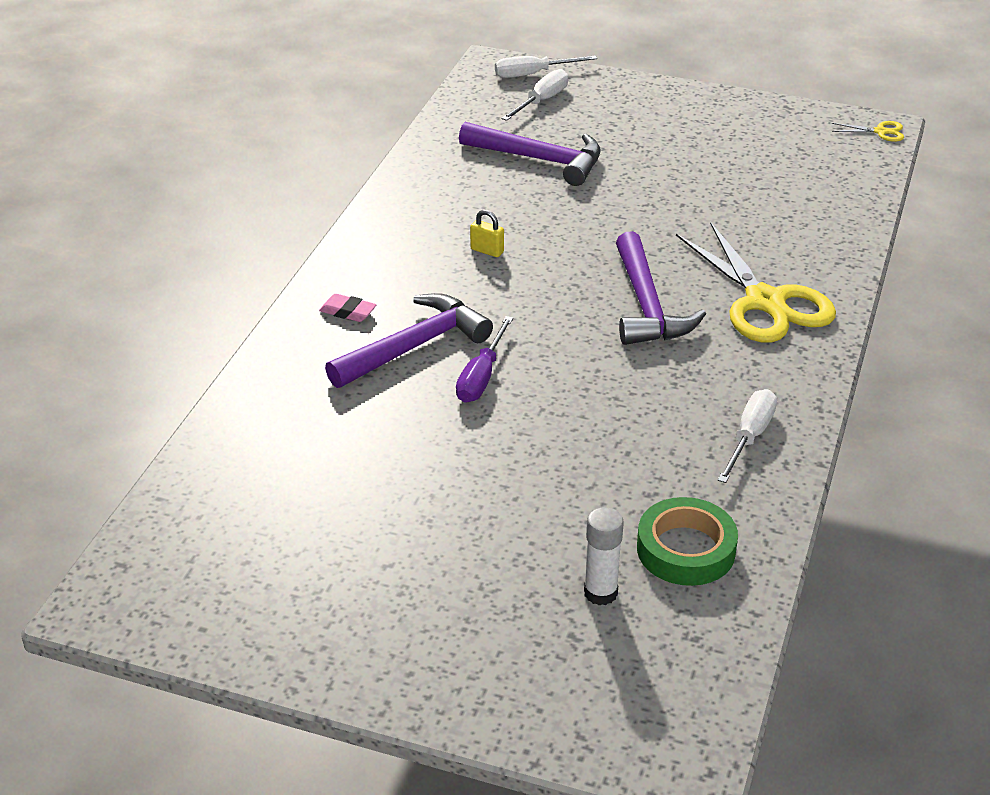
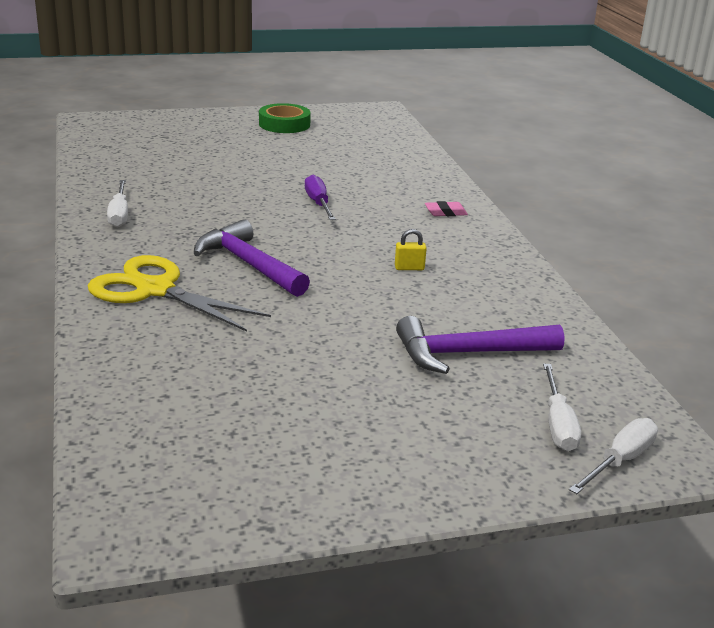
camera: 145 degrees right, 10 degrees down
(414, 347) = (378, 207): purple hammer -> none
(600, 593) = (163, 148): white glue stick -> none
(686, 549) = (129, 168): green tape -> green tape (284, 124)
(880, 132) = (114, 527): yellow scissors -> none

